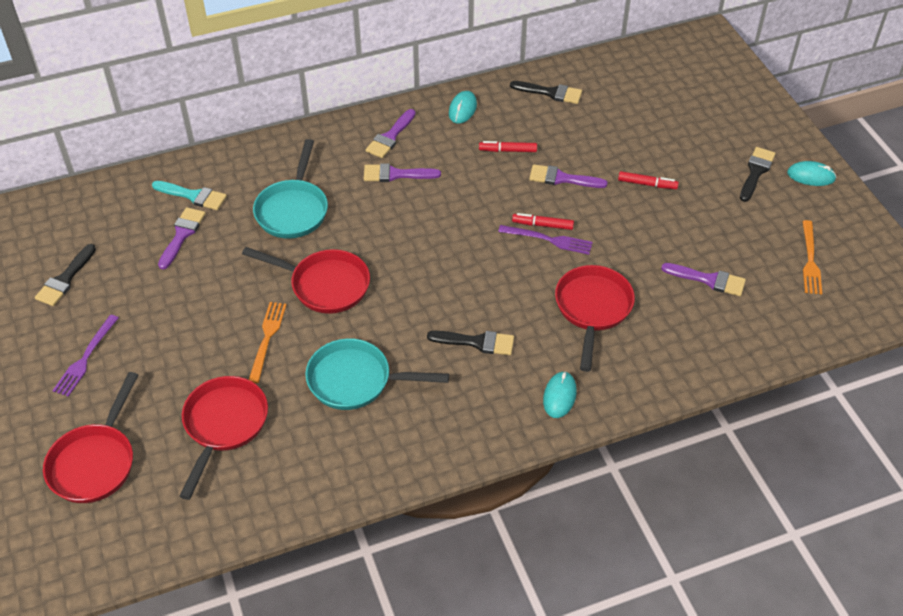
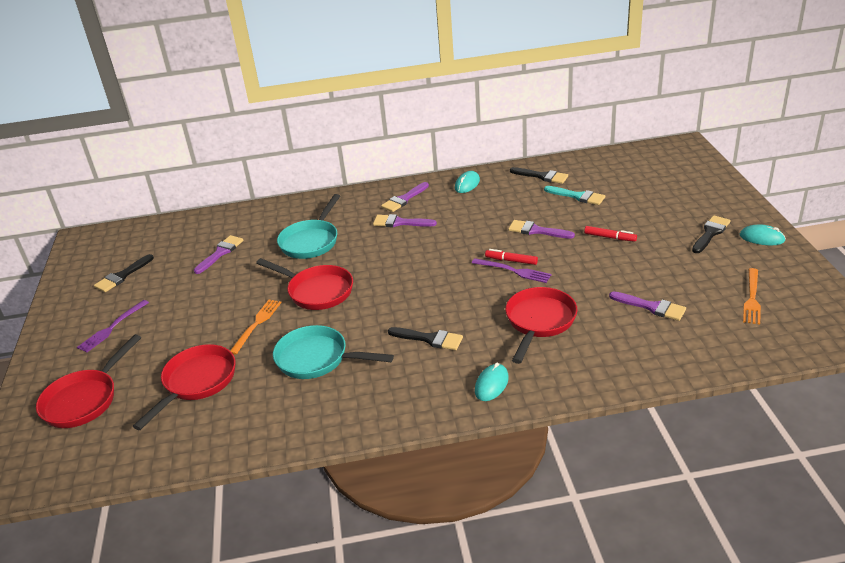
camera: 15 degrees right, 15 degrees down
(193, 196) = (239, 229): turquoise brush -> turquoise brush (577, 196)
(507, 150) = (496, 211): red marker -> none

